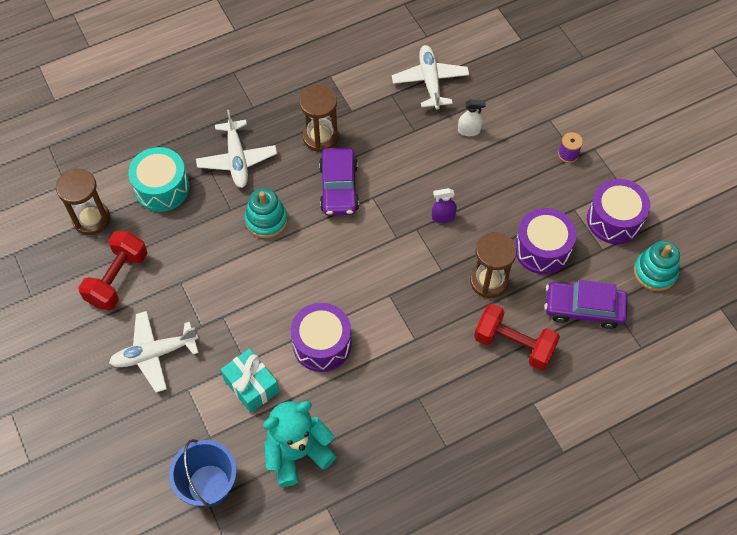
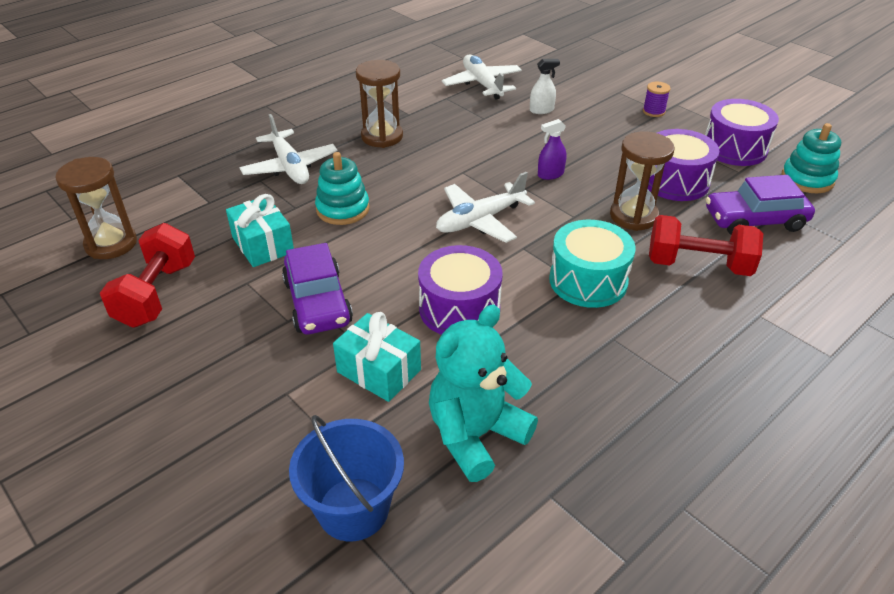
camera: 15 degrees left, 20 degrees down
(154, 354) = (226, 363): white plane -> white plane (480, 220)
(162, 188) = (202, 203): turquoise drum -> turquoise drum (588, 281)
(199, 246) = (263, 245): none -> turquoise gift
(339, 188) = (420, 170): purple car -> purple car (317, 302)

